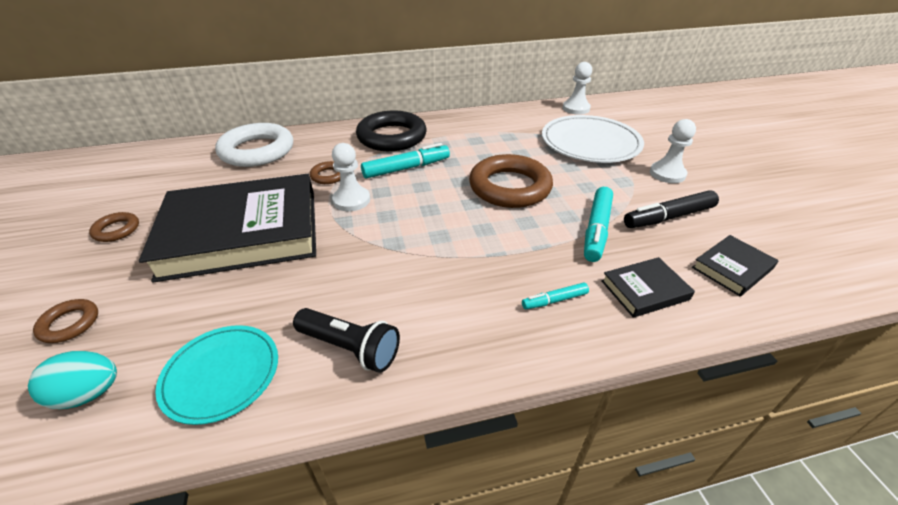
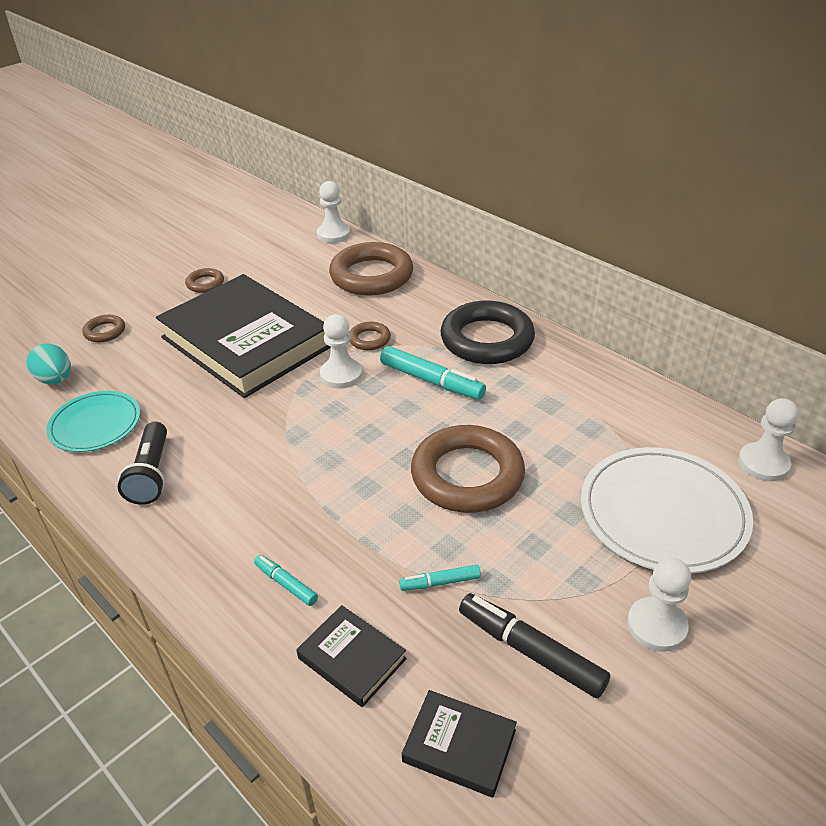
camera: 60 degrees right, 0 degrees up
(176, 148) = (333, 234): none -> white pawn
(257, 151) = (371, 276): white ring -> brown ring
(596, 230) = (440, 582): turquoise marker -> turquoise marker, size x0.54

